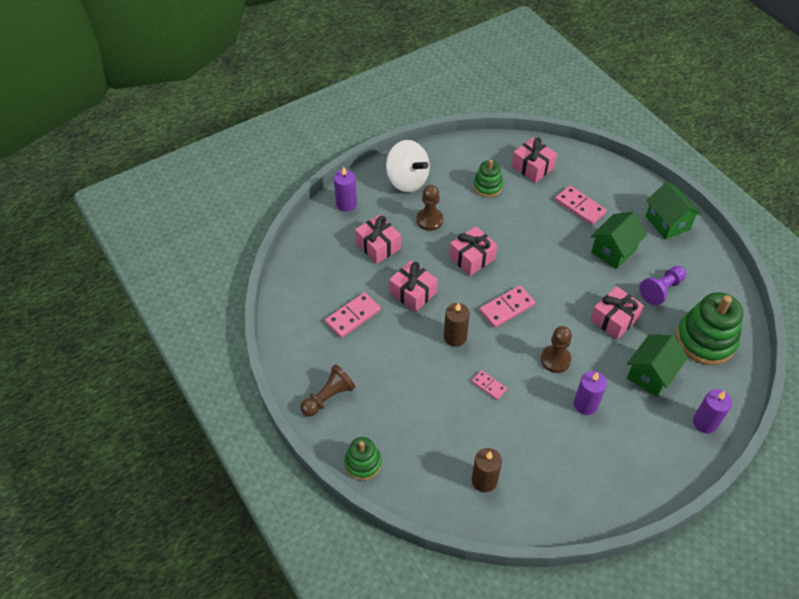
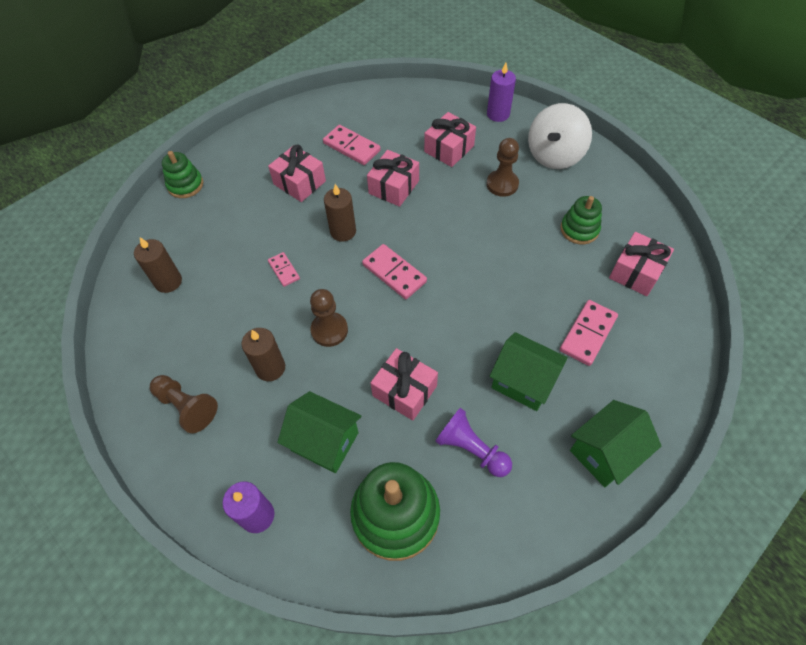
camera: 80 degrees right, 5 degrees up
(328, 397) = (255, 148): brown pawn -> brown pawn (187, 407)
(472, 258) = (459, 230): pink gift -> pink gift (299, 182)
(489, 386) = (284, 270): pink domino -> pink domino turned 60 degrees counterclockwise
(585, 404) = (270, 368): purple candle -> brown candle

